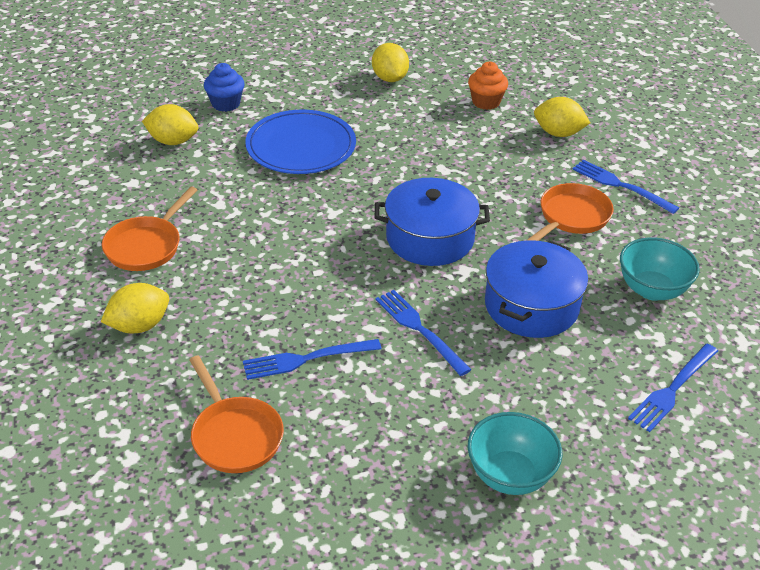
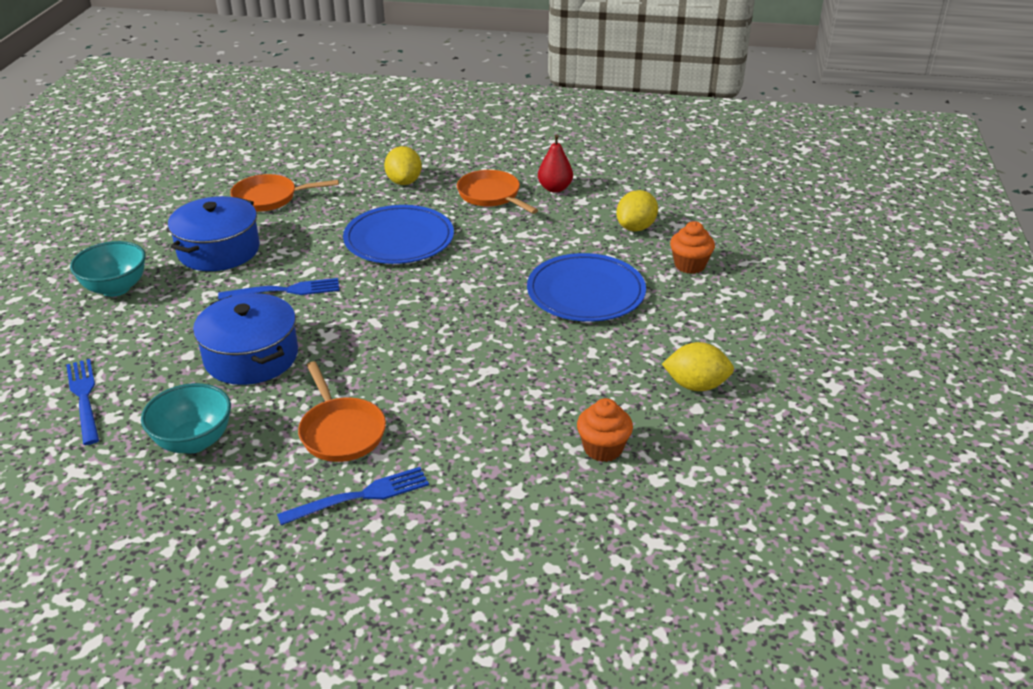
camera: 115 degrees right, 5 degrees down
(111, 206) = (555, 188): none -> red pear
(226, 104) = (689, 265): blue cupcake -> orange cupcake
(274, 284) = (399, 239): none -> blue plate
(306, 359) = (307, 235): blue fork -> none
(430, 238) = (387, 328): blue pot -> blue pot (219, 250)
(558, 133) = (497, 487): yellow lemon -> none

